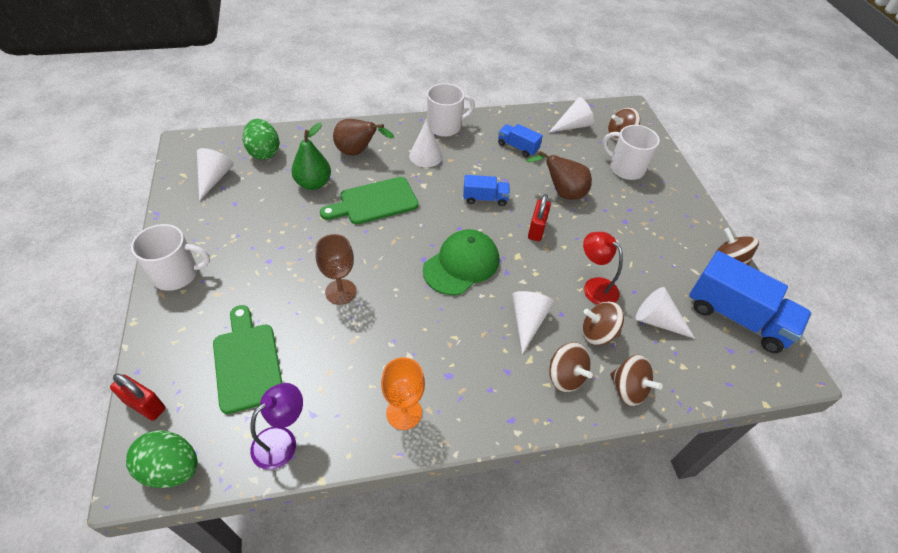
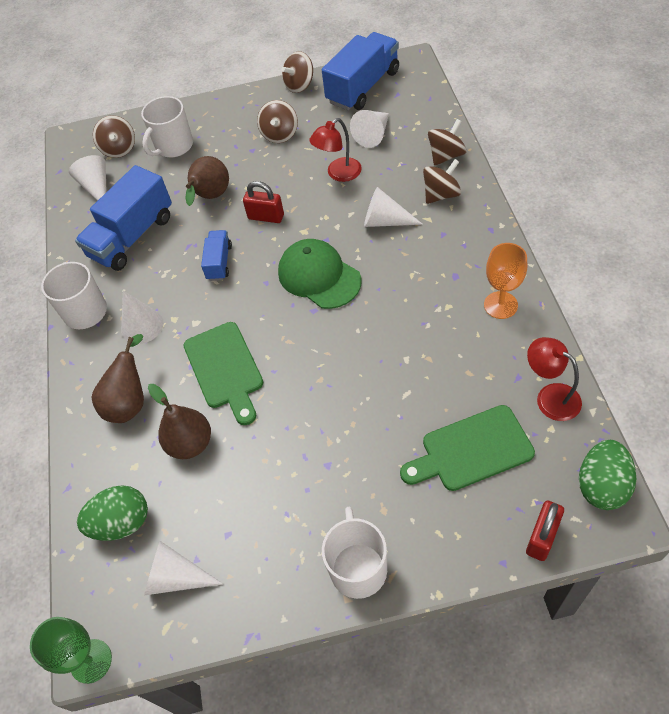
camera: 80 degrees left, 5 degrees up
(178, 143) = (91, 661): none -> green goblet
(282, 440) = (550, 396): purple lamp -> red lamp
(313, 183) = (190, 443): green pear -> brown pear
(340, 292) = (367, 380): brown goblet -> none
(517, 147) = (132, 236): blue truck -> blue truck, size x1.93
(598, 333) = (392, 173): brown spinning top -> brown spinning top (280, 134)

